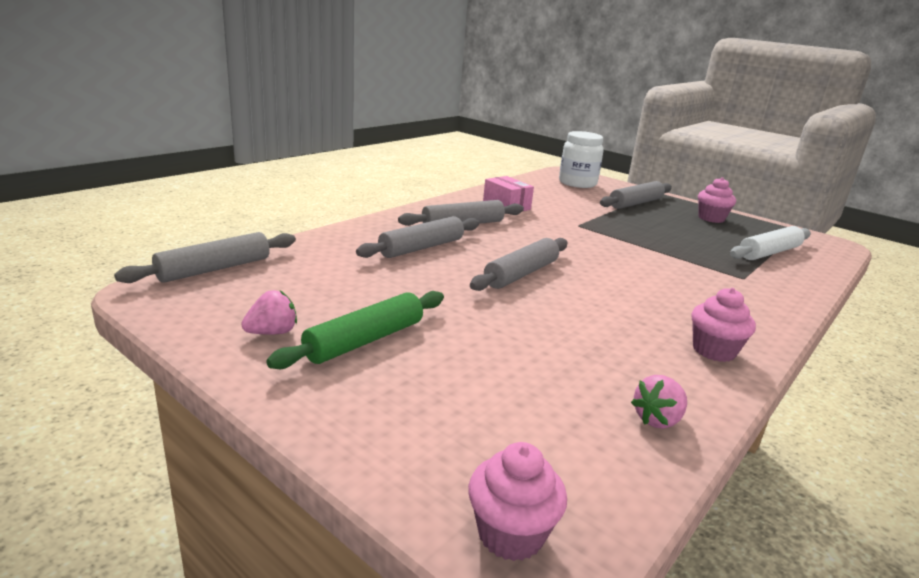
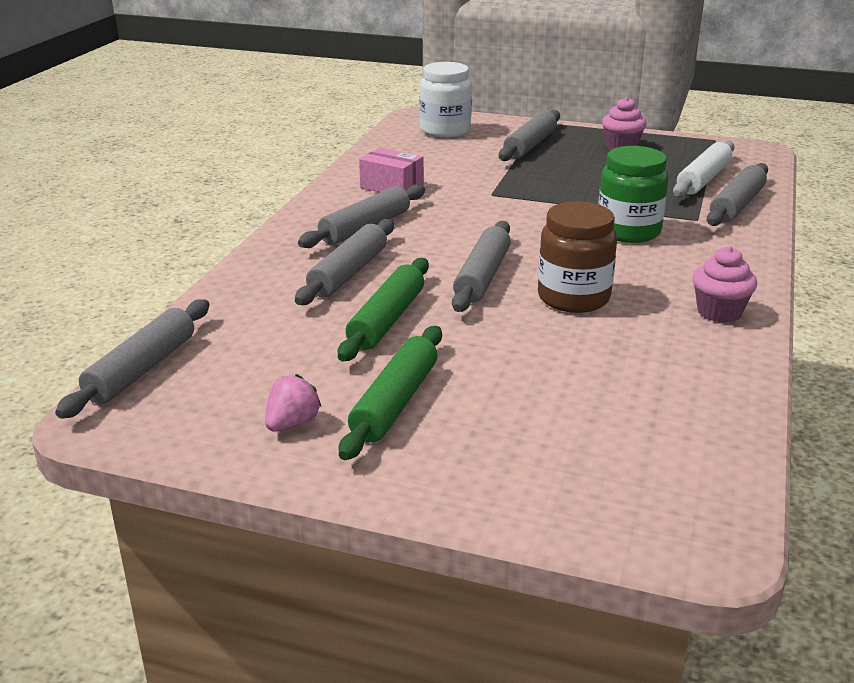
camera: 20 degrees left, 5 degrees up
(418, 283) = (386, 320): none -> green rolling pin
(510, 534) = (670, 530): pink cupcake -> none
(585, 306) = (573, 298): none -> brown jar
(657, 420) = (715, 396): pink strawberry -> none
(673, 272) = (628, 231): none -> green jar
(789, 276) = (737, 205): none -> grey rolling pin

